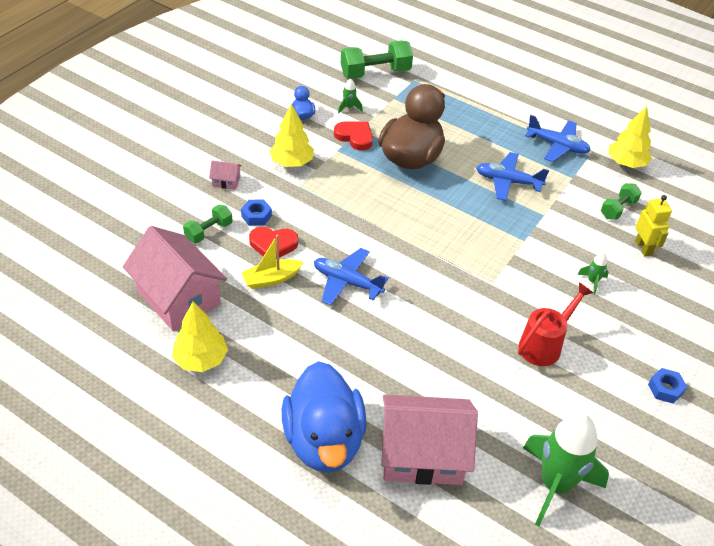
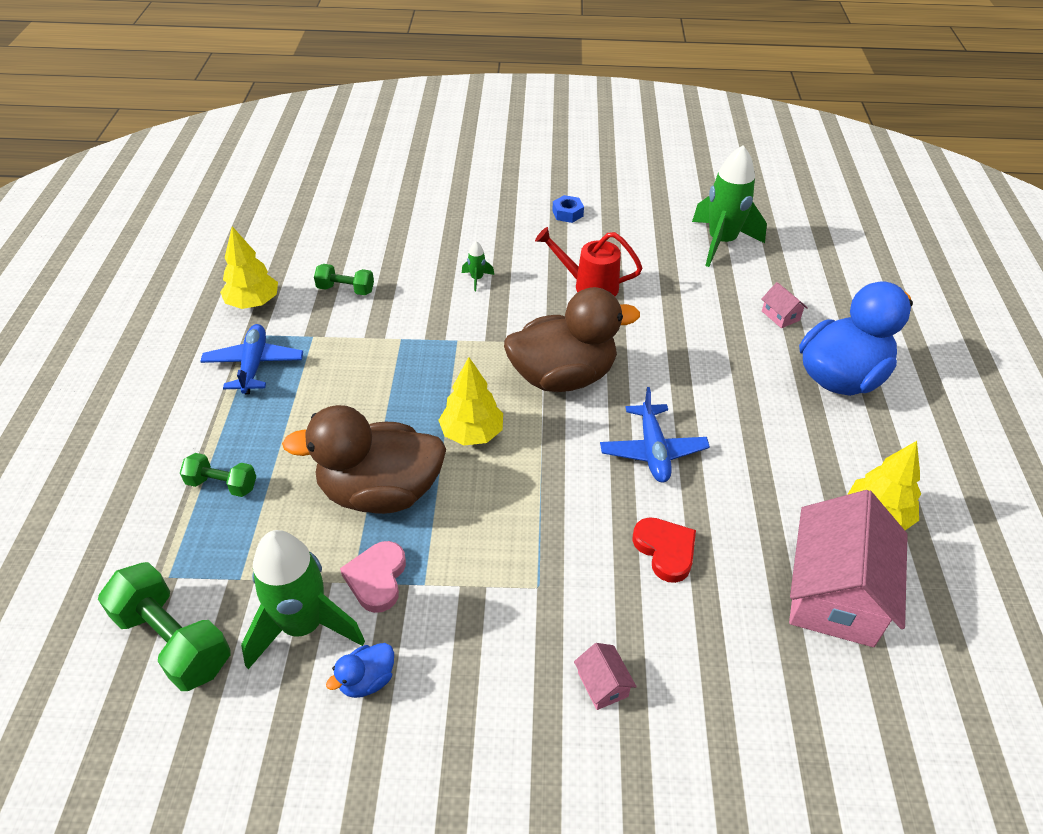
camera: 120 degrees left, 0 degrees up
(208, 231) = (711, 637): green dumbbell -> green dumbbell (222, 485)
(256, 216) = (635, 600): blue nut -> none
(271, 279) = (716, 520): yellow boat -> none
(292, 162) = (494, 624): yellow tree -> yellow tree (472, 433)
(349, 108) = (303, 626): green rocket -> green rocket, size x2.44
(355, 137) = (377, 578): red heart -> pink heart
(422, 454) = (780, 316): pink house -> pink house, size x0.40
(448, 275) = (563, 377): none -> brown duck
(508, 182) = (362, 384): blue plane -> none
(643, 248) = (396, 260): yellow robot -> none

